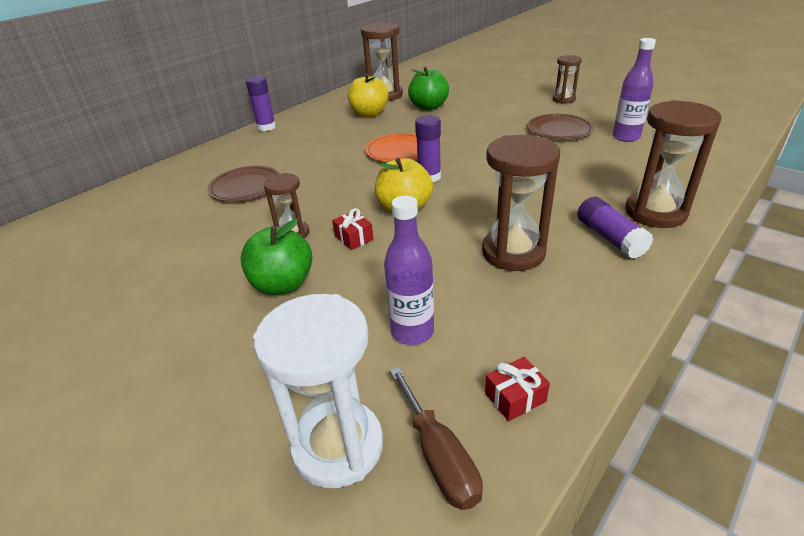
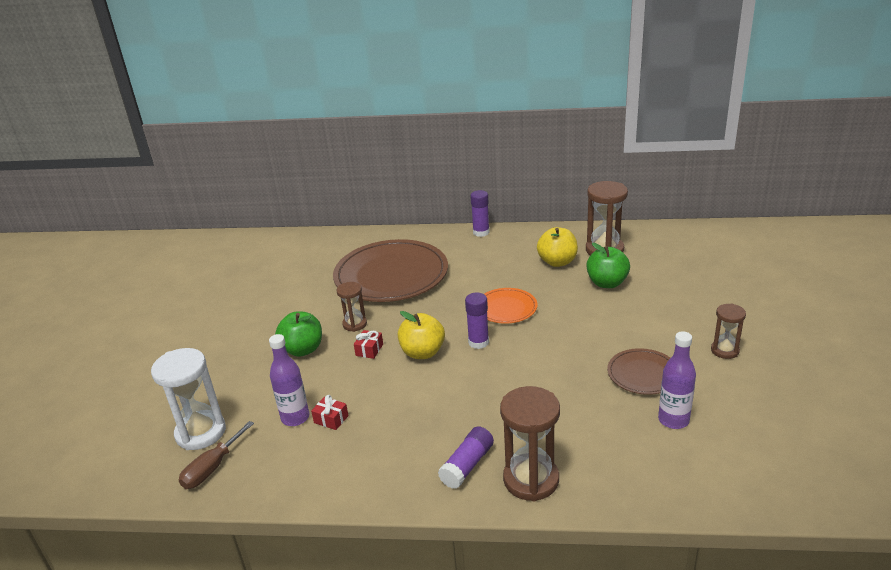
camera: 55 degrees right, 5 degrees down
(245, 187) = (391, 275): brown plate -> brown plate, size x2.03
(513, 252) = (408, 425): brown hourglass -> none
(515, 397) = (267, 478): red gift -> red gift (331, 419)

